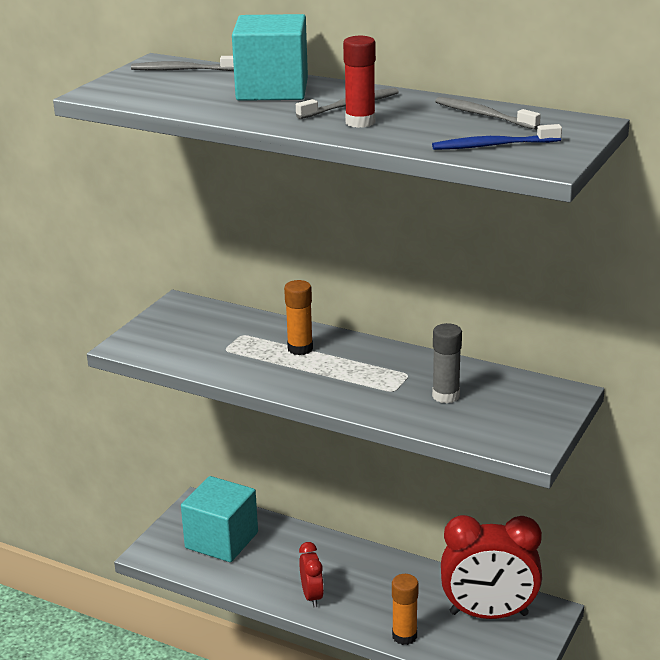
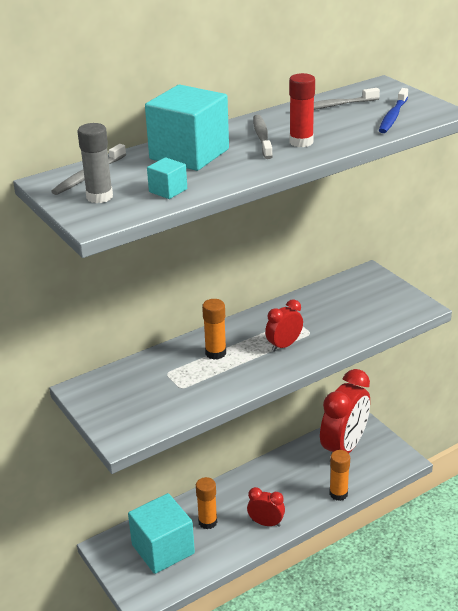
camera: 60 degrees left, 5 degrees up
(182, 100) = (168, 190): none -> turquoise cube
(281, 555) = (207, 522): none -> orange glue stick
(352, 382) = (284, 345): none -> red clock
(446, 396) = (335, 315): grey glue stick -> grey glue stick (99, 197)

